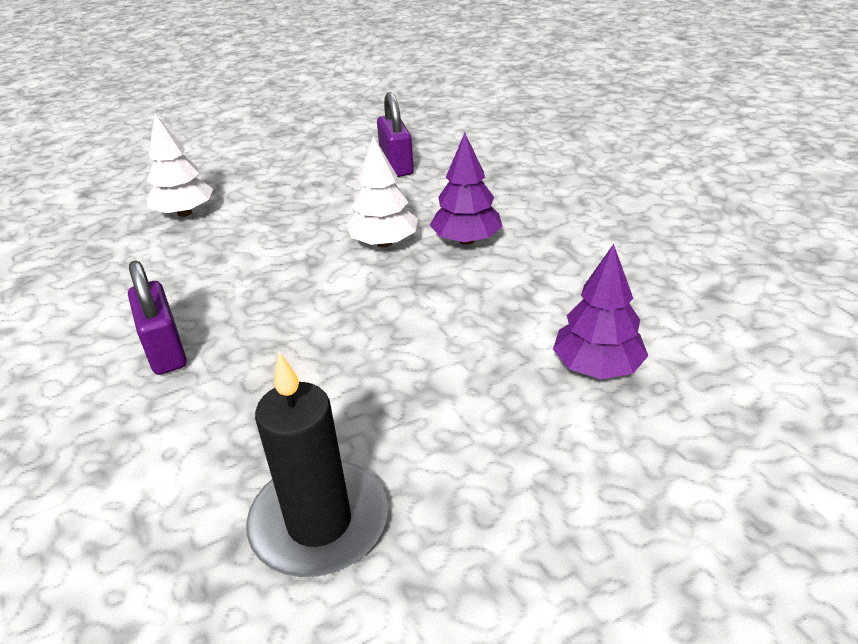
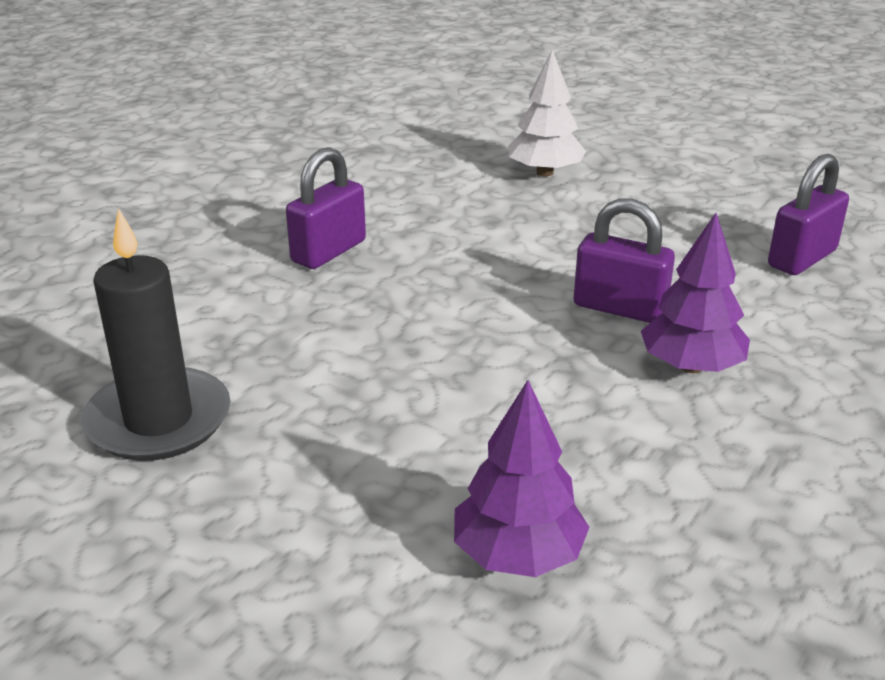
camera: 60 degrees right, 5 degrees down
(384, 243) = (619, 308): white tree -> purple padlock

